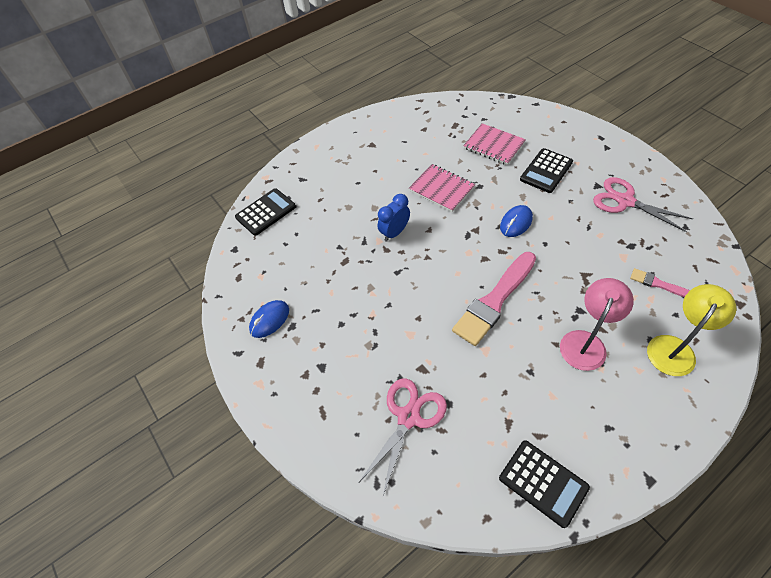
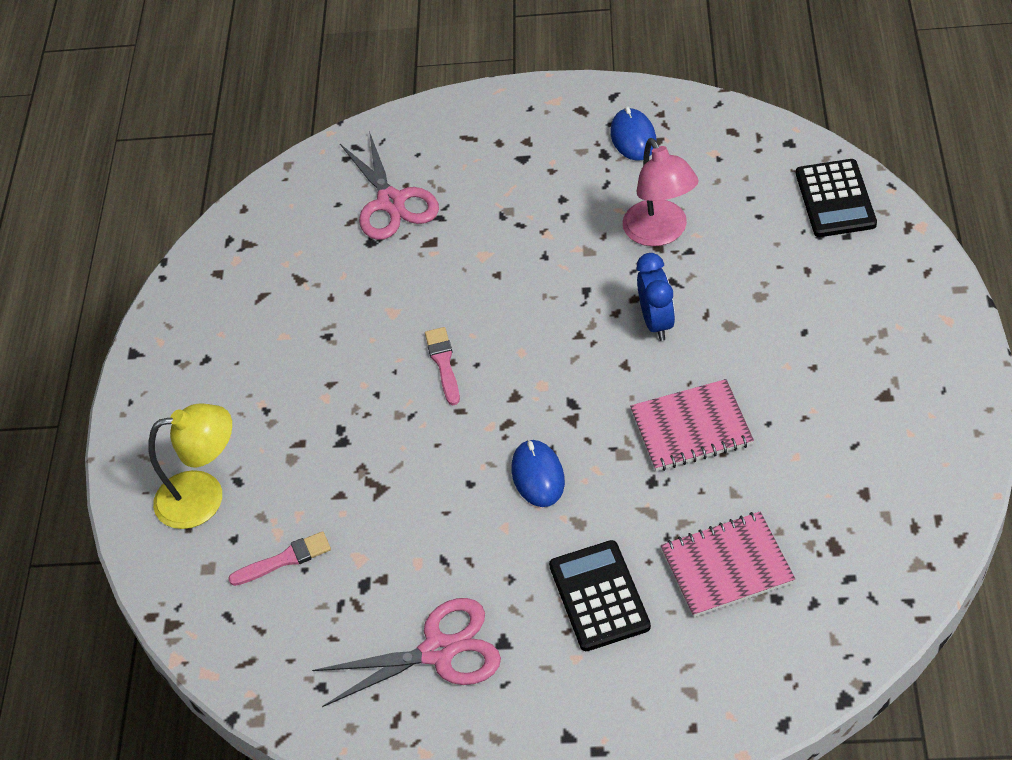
camera: 130 degrees right, 5 degrees down
(494, 301) = (443, 363): pink brush -> pink brush, size x0.48
(543, 482) = (223, 269): black calculator -> none
(586, 342) = (302, 414): pink lamp -> pink lamp (660, 233)
(675, 348) = (204, 496): yellow lamp -> yellow lamp turned 90 degrees counterclockwise

